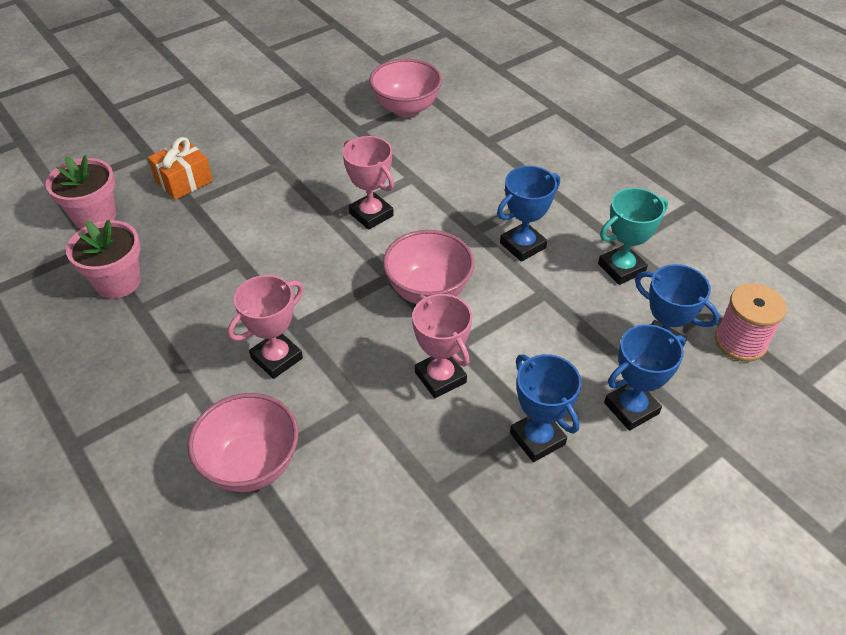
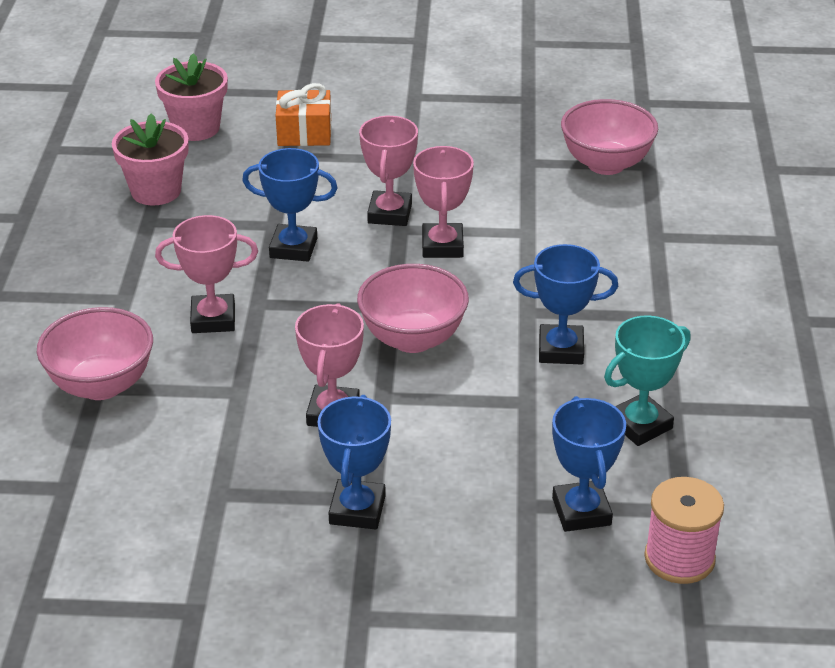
camera: 40 degrees right, 10 degrees down
(311, 210) = (389, 213): none -> pink trophy
(621, 268) = (640, 425): turquoise trophy -> turquoise trophy turned 45 degrees counterclockwise
(631, 408) = (479, 541): blue trophy -> blue trophy (293, 248)

